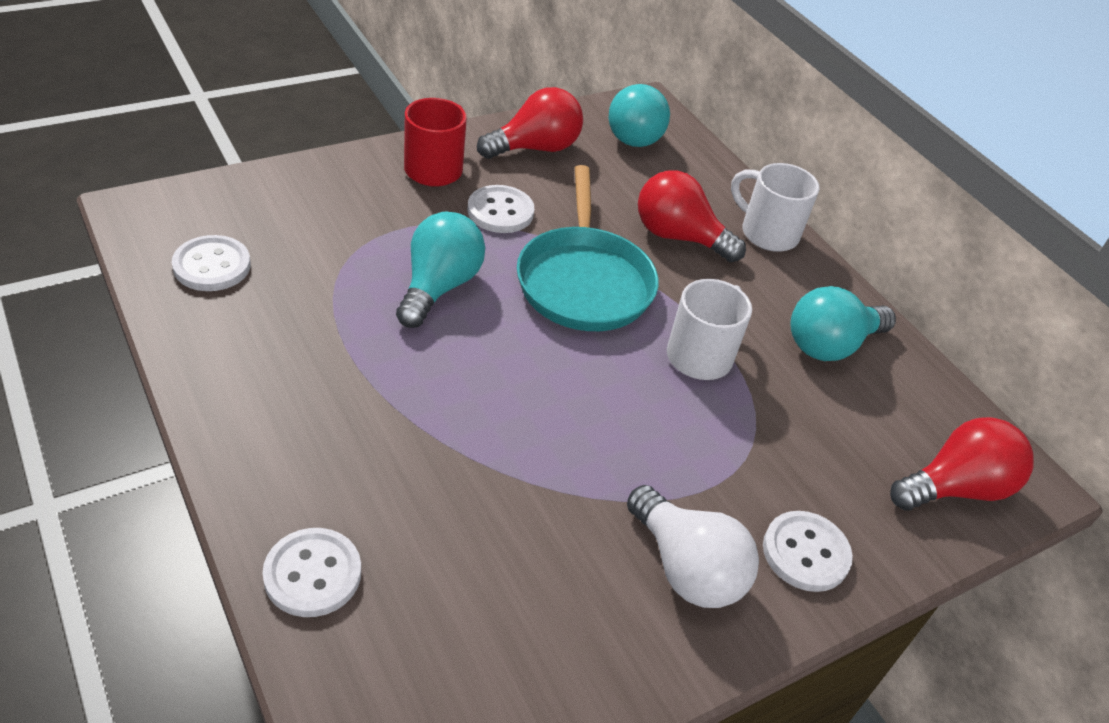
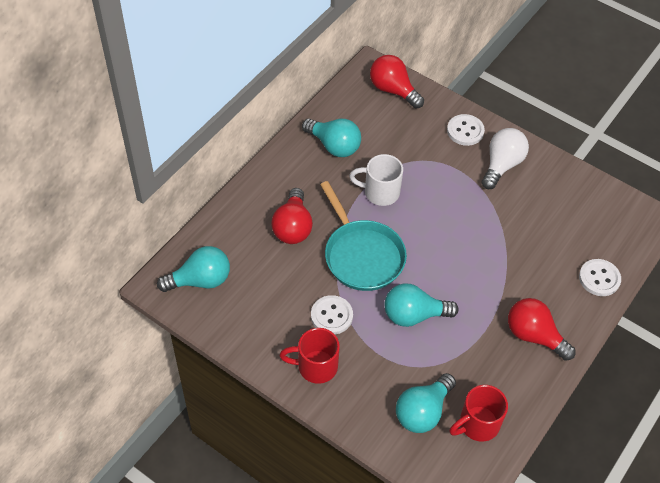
camera: 110 degrees left, 10 degrees up
(212, 266) = (477, 424): white button -> red mug
(283, 226) = (422, 411): none -> turquoise light bulb
(535, 148) = (255, 325): red light bulb -> red light bulb (534, 335)
(584, 281) = (362, 255): turquoise pan -> turquoise pan turned 90 degrees clockwise
(767, 233) = (259, 189): white mug -> none

